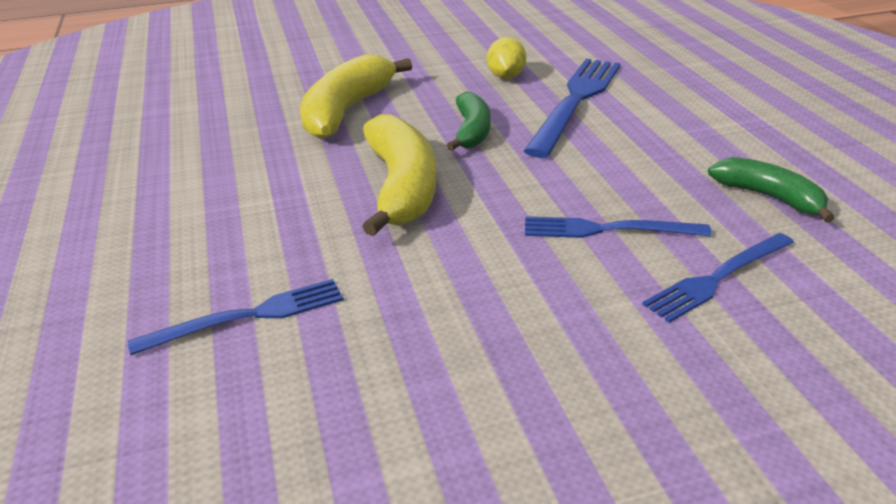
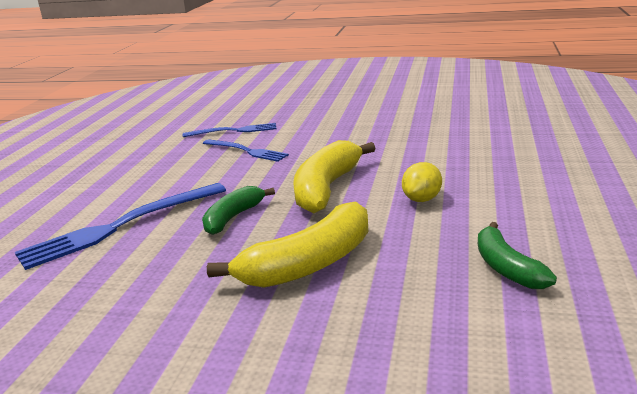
camera: 150 degrees left, 10 degrees down
(248, 316) = (450, 148): blue fork -> none
(506, 76) = (121, 269): yellow lemon -> yellow lemon (422, 199)
(769, 197) = (150, 150): green banana -> green banana (506, 267)

